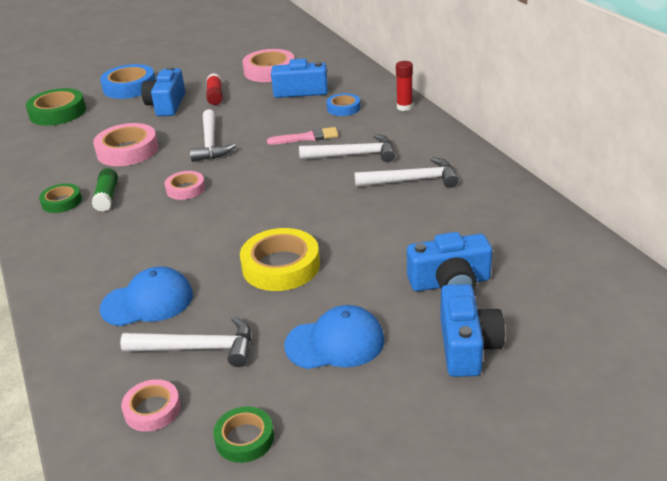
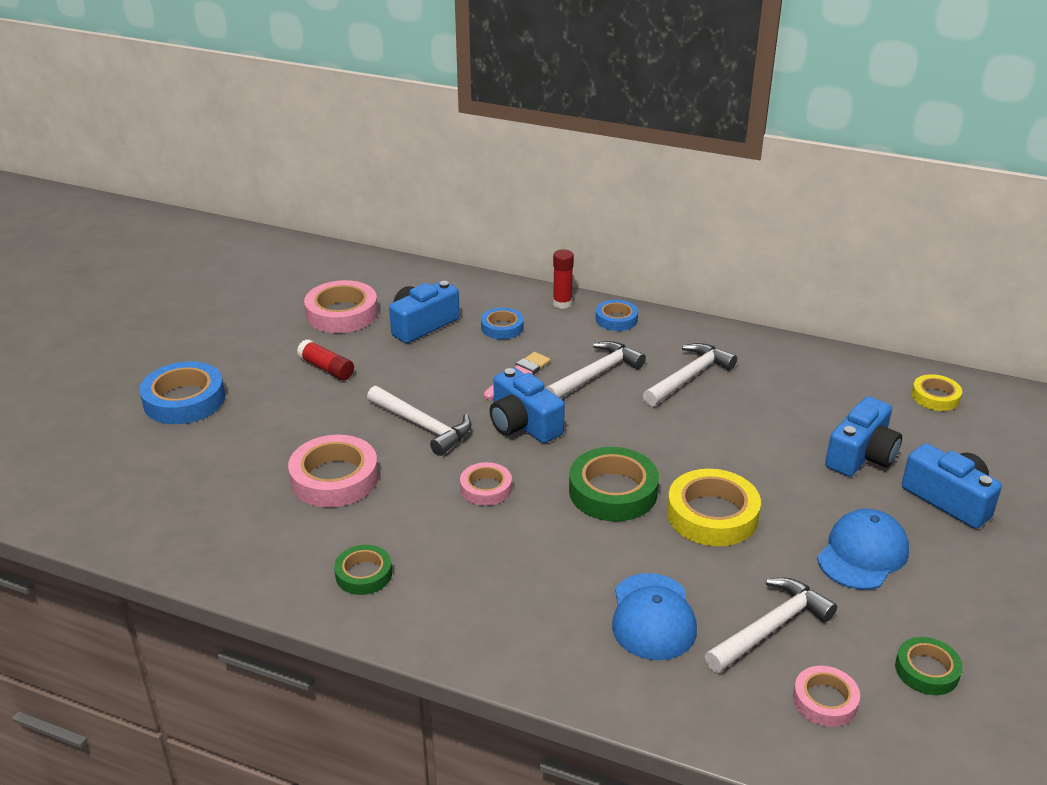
camera: 45 degrees left, 0 degrees up
(58, 112) = (138, 474): green tape -> green tape (613, 491)
(107, 197) = (410, 541): green glue stick -> none
(147, 301) = (653, 617): blue cap -> blue cap turned 150 degrees clockwise
(167, 105) = (282, 403): blue camera -> blue camera (523, 424)
(424, 128) = (616, 319): none -> blue tape
(588, 273) = (935, 397): none -> yellow tape

